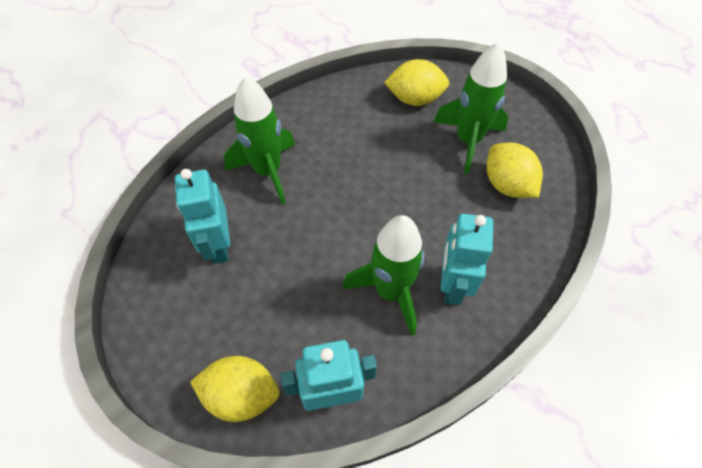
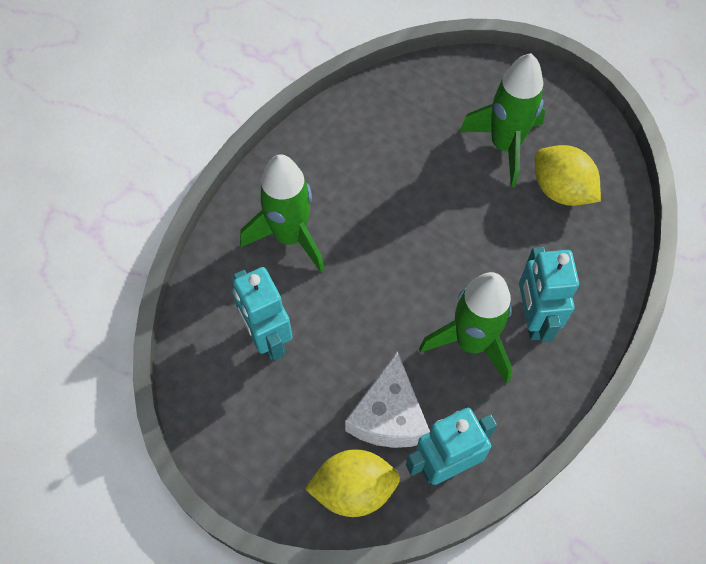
camera: 15 degrees left, 5 degrees up
(296, 337) = (388, 415): none -> white cheese
(415, 99) = (429, 105): yellow lemon -> none

